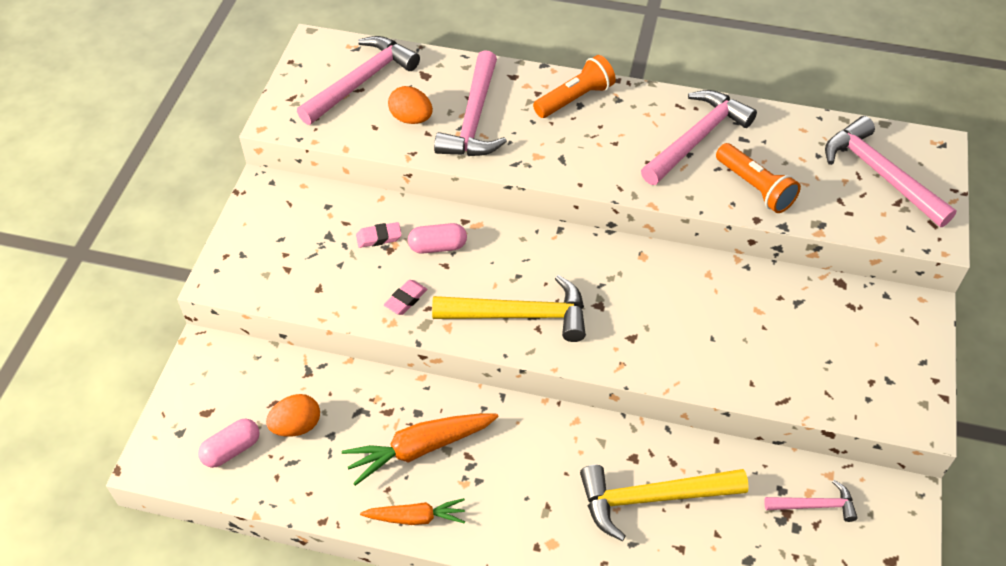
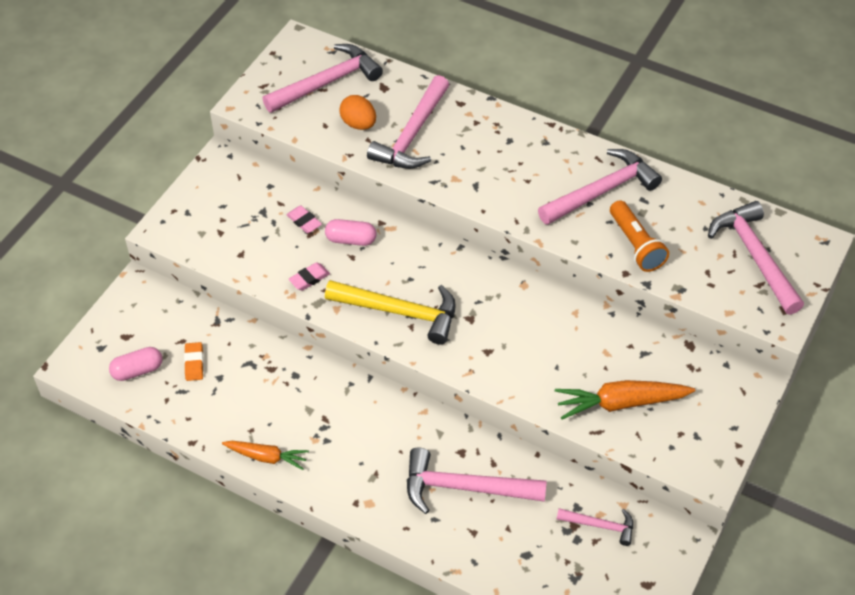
camera: 15 degrees right, 0 degrees up
(296, 426) = (194, 363): orange egg -> orange eraser
(379, 237) = (304, 221): pink eraser -> pink eraser turned 45 degrees clockwise
(420, 448) = (287, 404): orange carrot -> orange carrot (621, 403)
(575, 98) = (507, 134): orange flashlight -> none
(653, 498) = (465, 488): yellow hammer -> pink hammer

